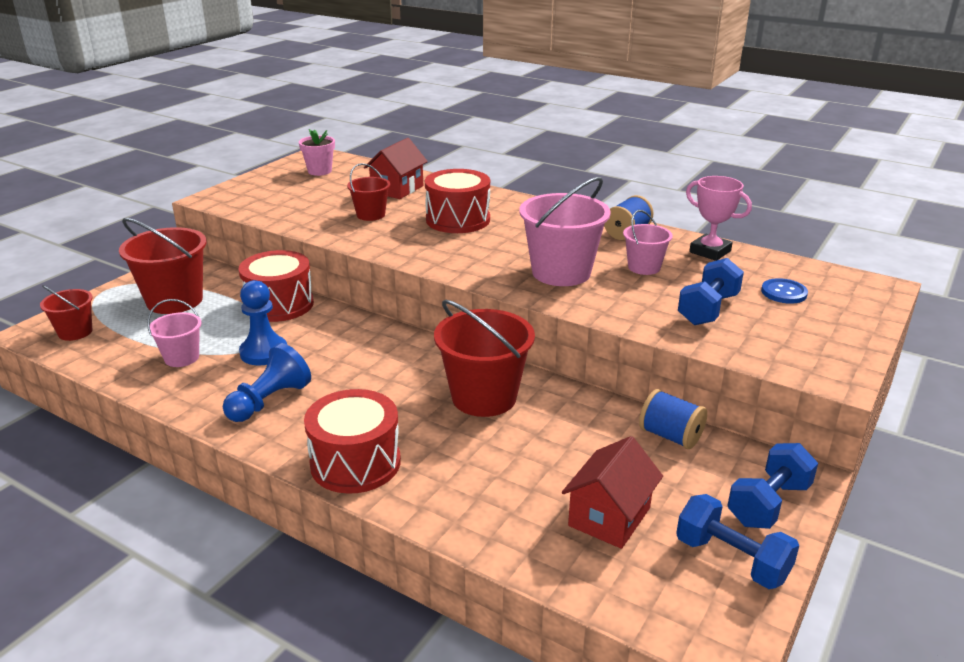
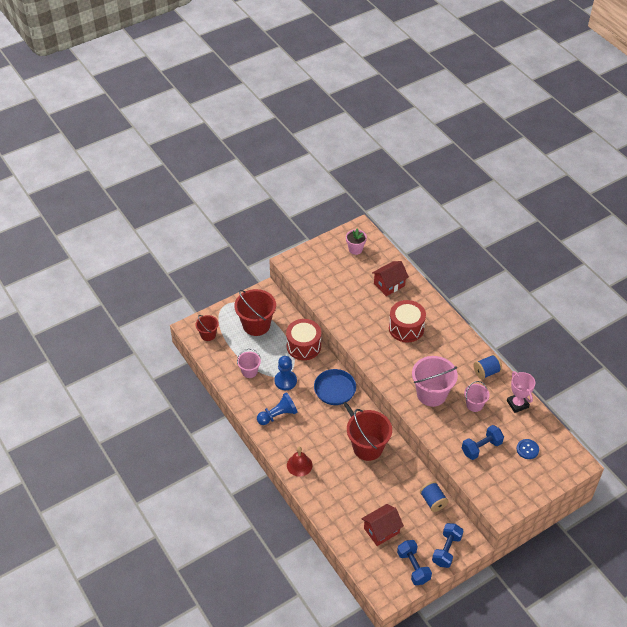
camera: 25 degrees right, 20 degrees up
(355, 463) = (299, 465): red drum -> red bell
(371, 215) = (364, 307): red bucket -> none
(373, 342) = (336, 392): none -> blue pan
(768, 504) = (446, 550): blue dumbbell -> blue dumbbell turned 45 degrees counterclockwise

